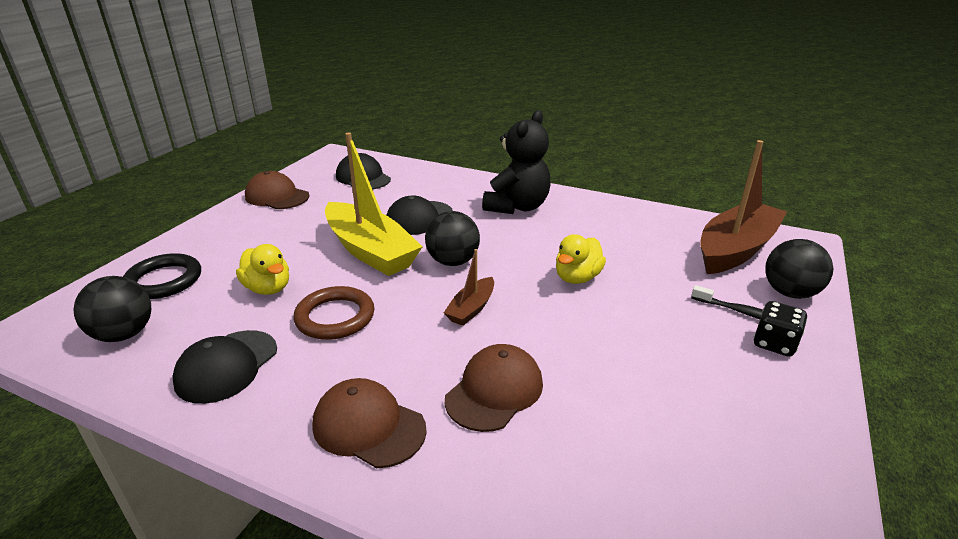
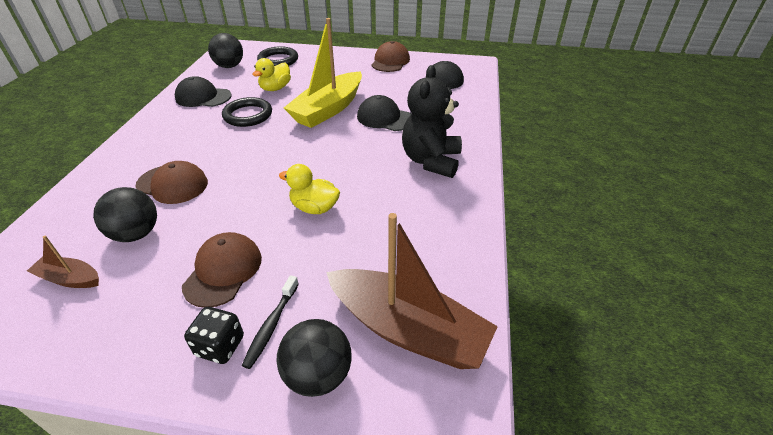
camera: 75 degrees right, 10 degrees up
(335, 317) = (248, 115): brown ring -> black ring
(368, 426) = (150, 147): brown cap -> brown cap (223, 271)
(453, 261) = (323, 144): black ball -> black ball (136, 234)
(471, 308) = (262, 162): brown boat -> brown boat (70, 279)
(517, 207) = (431, 161): black teddy bear -> black teddy bear turned 90 degrees clockwise

